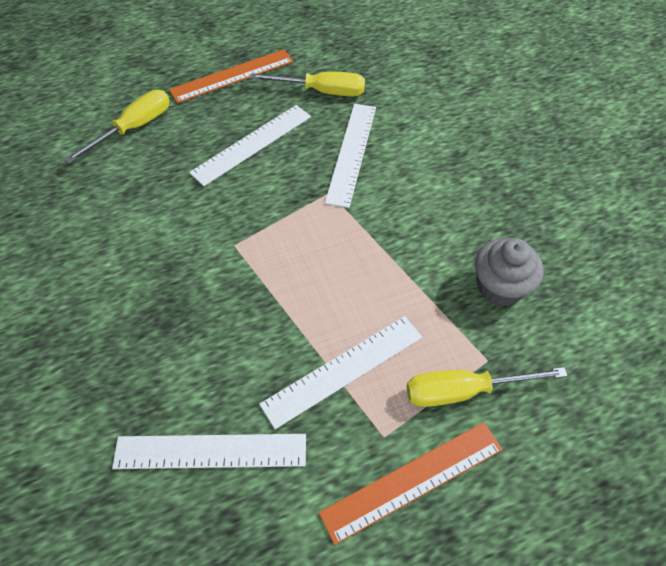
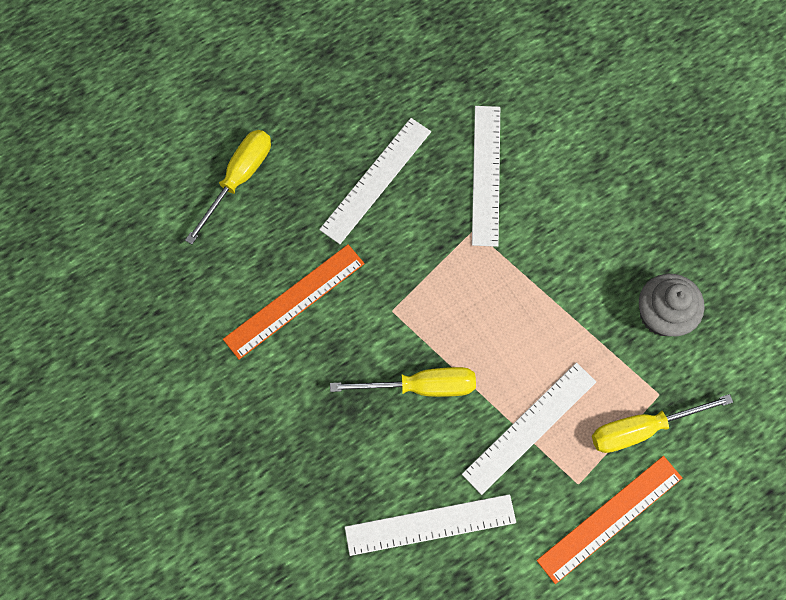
camera: 10 degrees left, 15 degrees up
(232, 75) = (326, 85): orange ruler -> orange ruler (294, 301)
(322, 91) = (435, 93): yellow screwdriver -> yellow screwdriver (421, 386)

